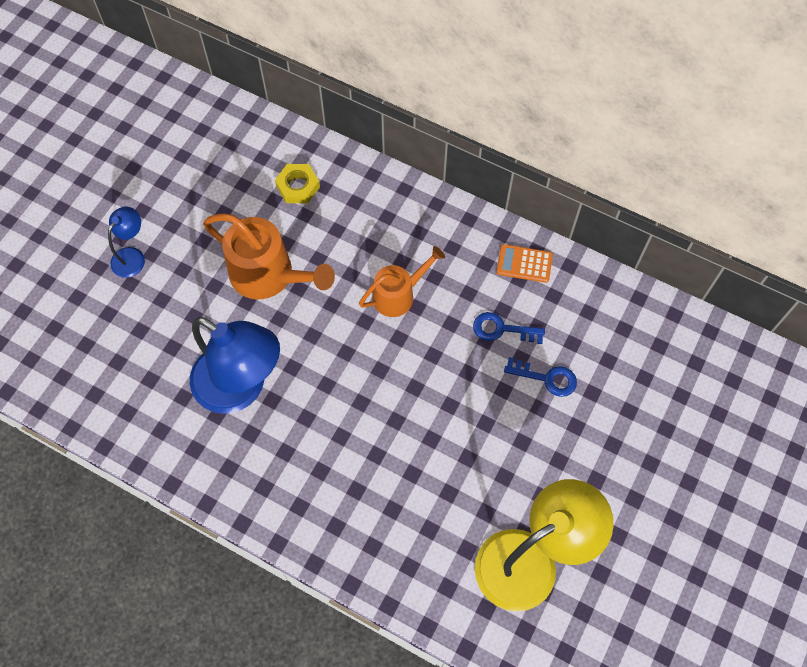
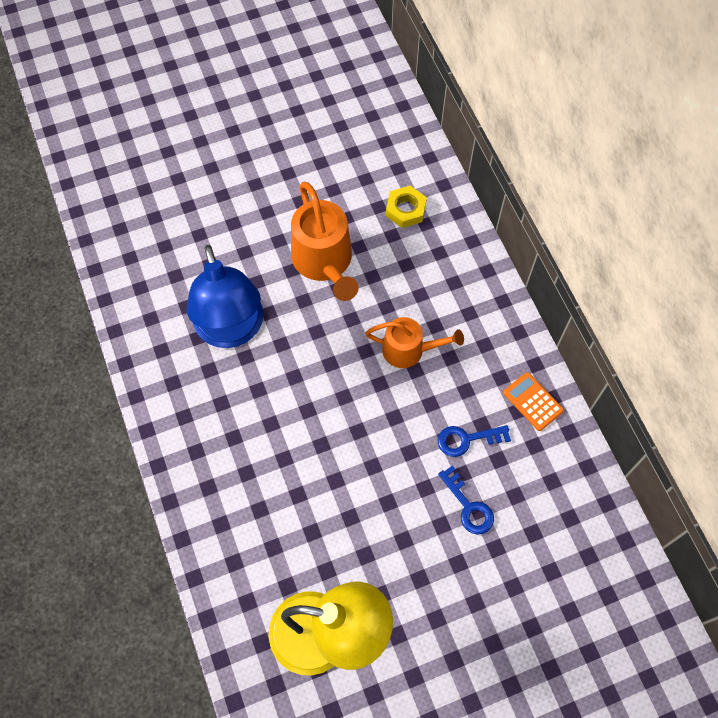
camera: 40 degrees right, 0 degrees up
(132, 256) = (240, 176): blue lamp -> none
(502, 329) = (467, 439): blue key -> blue key turned 60 degrees counterclockwise

